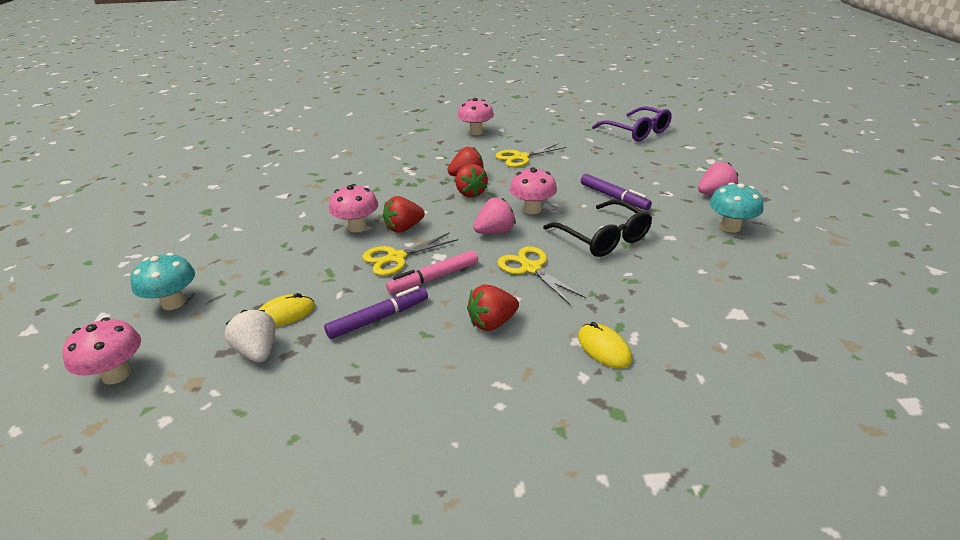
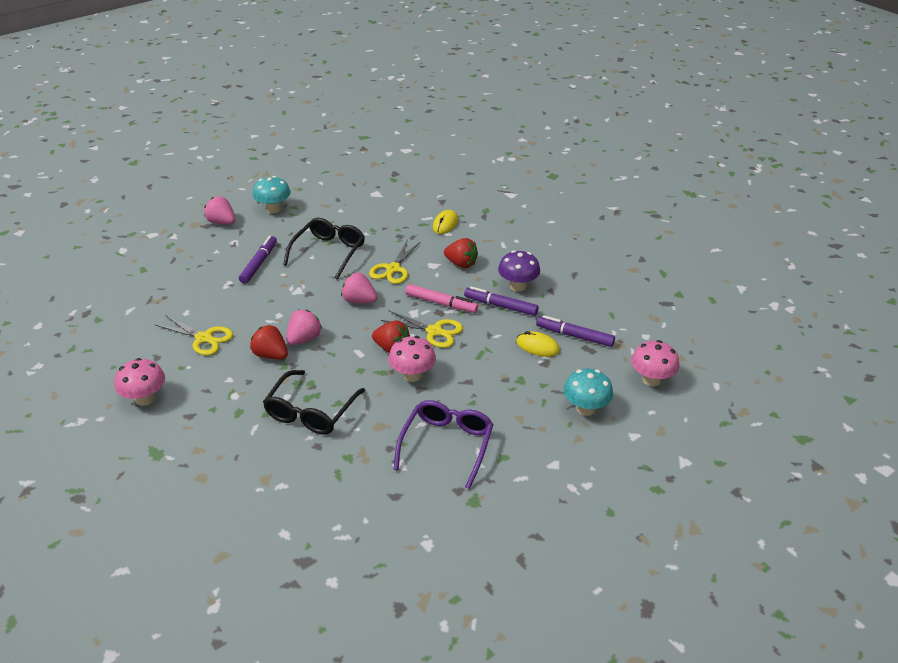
camera: 125 degrees left, 5 degrees up
(258, 352) = (574, 336): white strawberry -> purple marker
(382, 177) = (311, 412): none -> black glasses
(396, 351) = (518, 286): none -> purple mushroom
(470, 193) = (304, 339): red strawberry -> pink strawberry
(532, 209) = (309, 295): pink mushroom -> none
(637, 132) = (93, 286): purple glasses -> purple glasses (447, 445)

